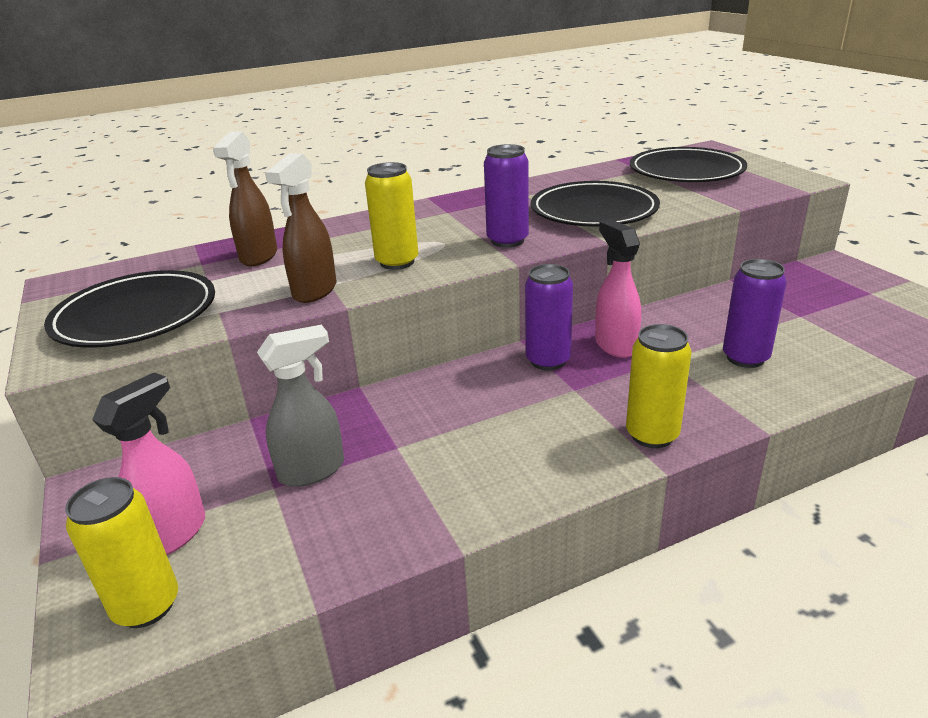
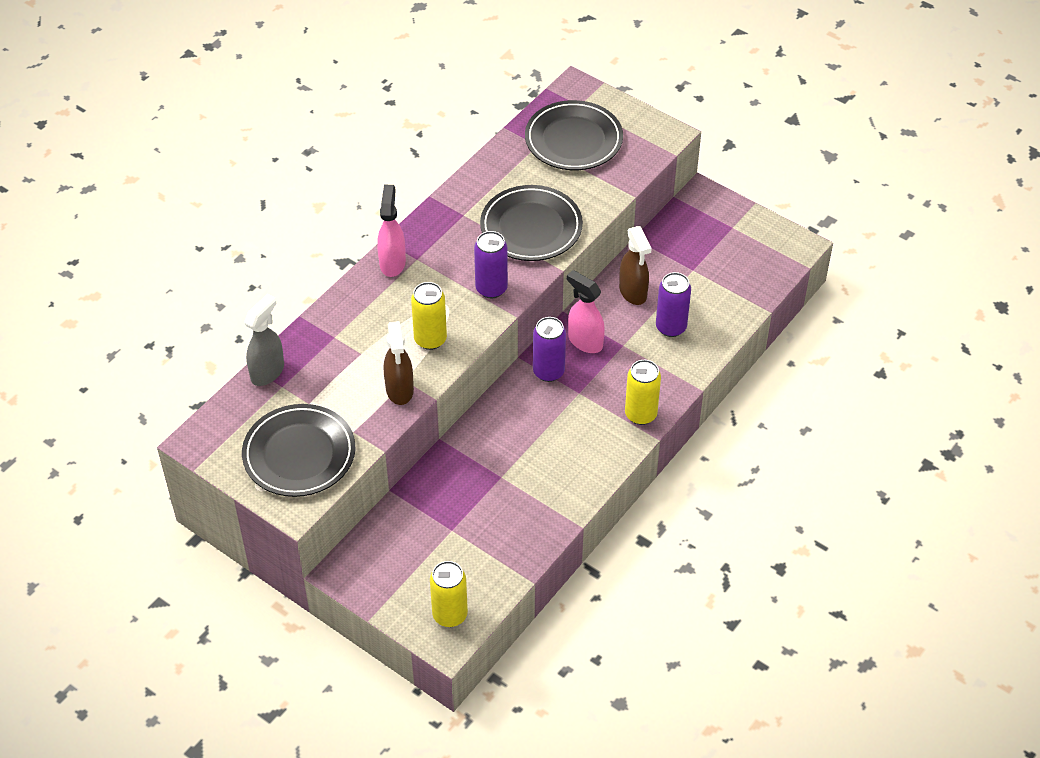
camera: 30 degrees left, 20 degrees up
(173, 534) = (424, 577): pink spray bottle -> pink spray bottle (392, 263)
(259, 257) = (319, 364): brown spray bottle -> brown spray bottle (633, 292)
(312, 470) = (464, 511): grey spray bottle -> grey spray bottle (268, 372)

